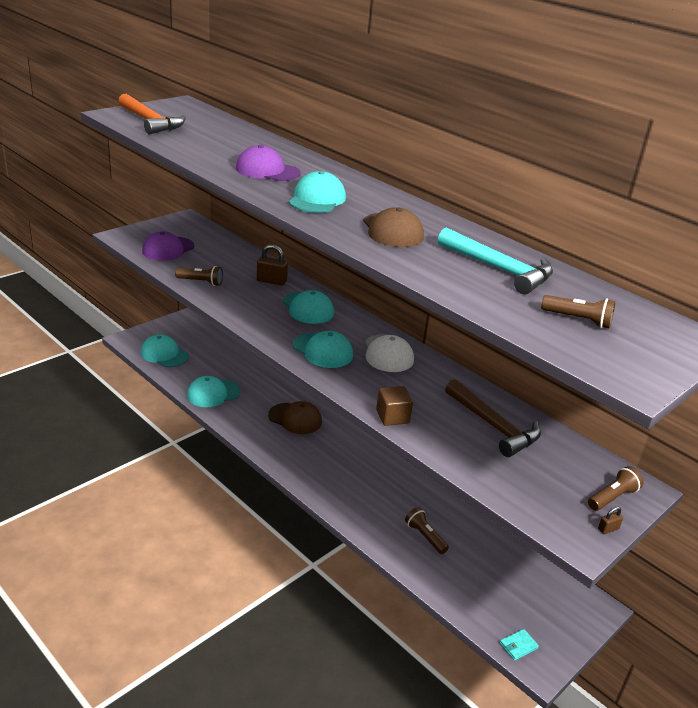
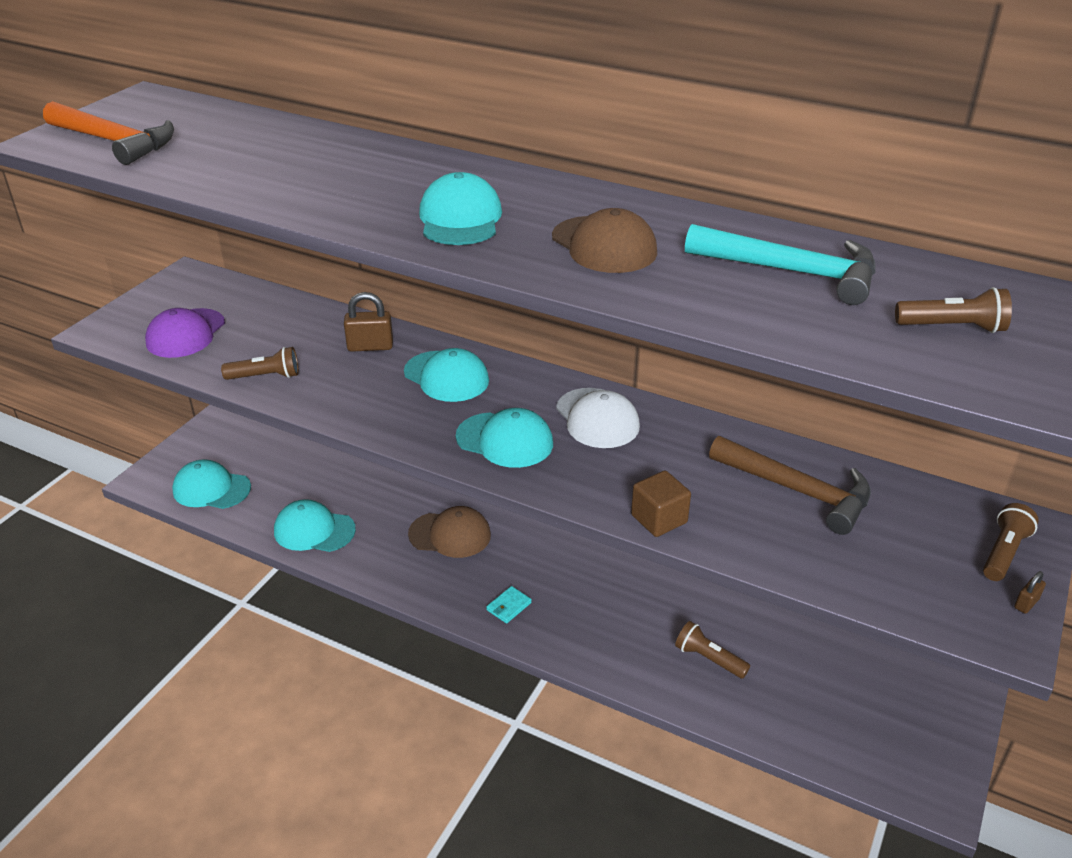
camera: 15 degrees left, 5 degrees up
(213, 393) = (314, 530): turquoise cap -> turquoise cap turned 60 degrees clockwise
(267, 171) = (353, 187): purple cap -> none
(518, 646) = (901, 779): turquoise wallet -> turquoise wallet (509, 606)

